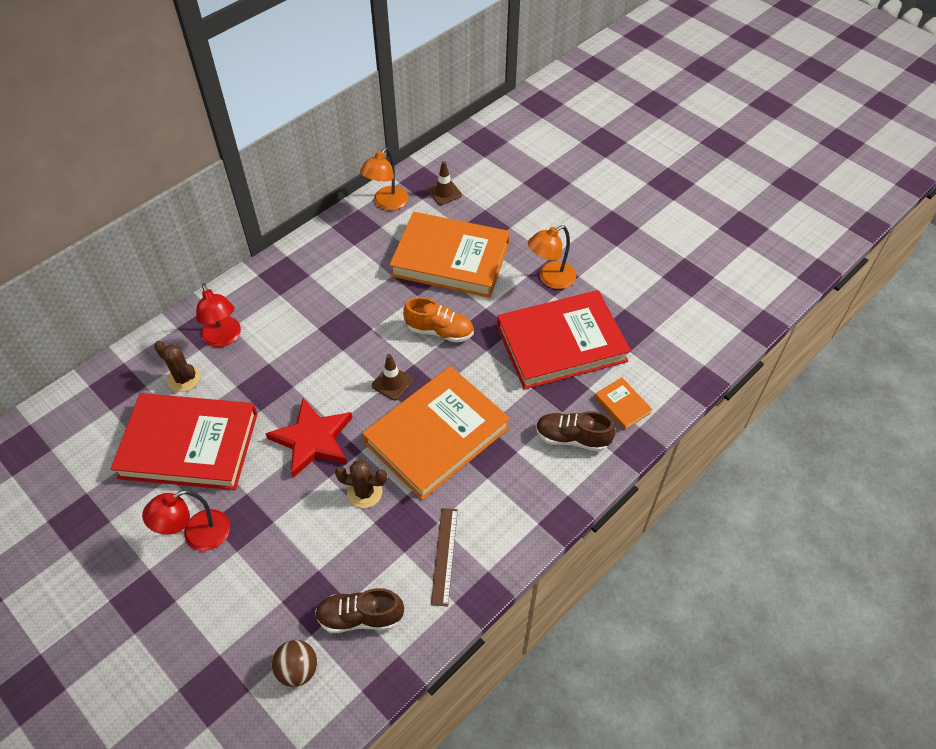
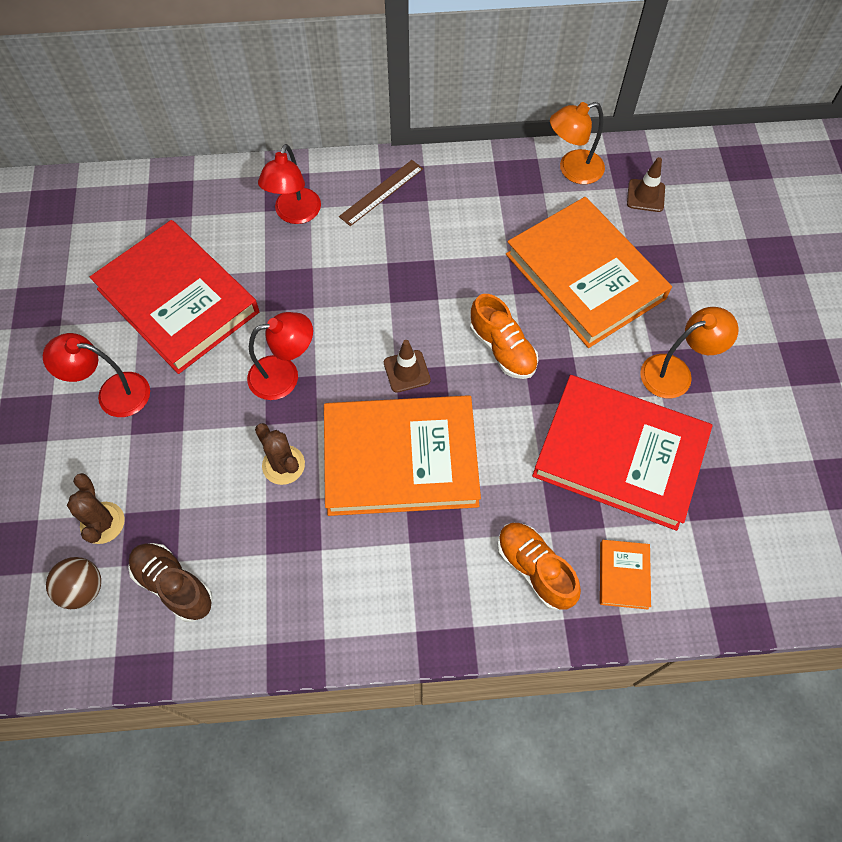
camera: 40 degrees right, 10 degrees up
(184, 379) = (227, 231): brown cactus -> brown cactus (102, 523)
(313, 440) = (284, 375): red star -> red lamp
(444, 555) = (298, 589): brown ruler -> brown ruler (381, 192)
(550, 279) = (675, 372): orange lamp -> orange lamp turned 150 degrees clockwise
(572, 438) = (534, 569): brown shoe -> orange shoe

